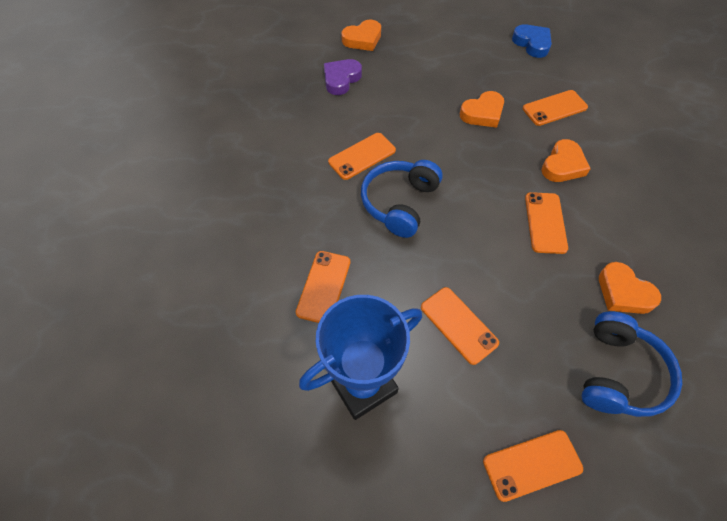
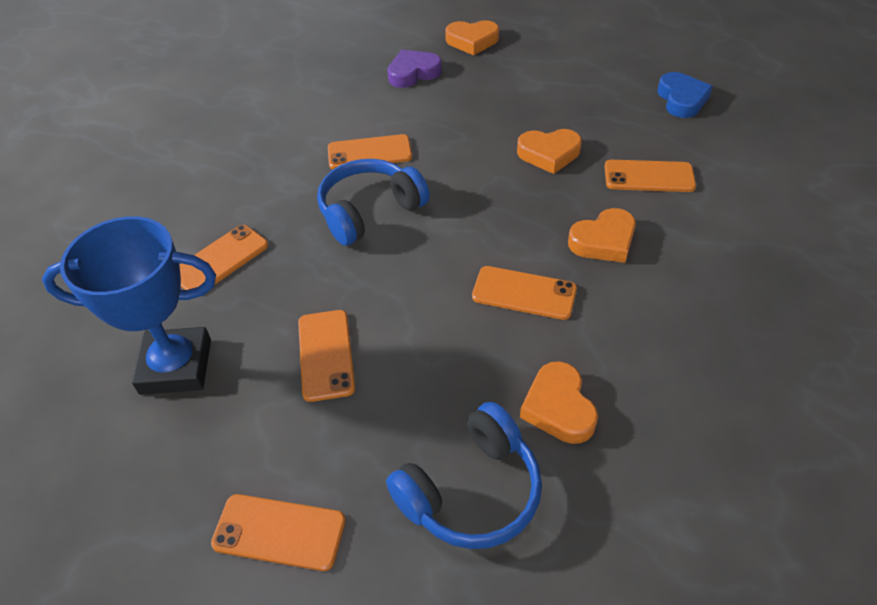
camera: 30 degrees right, 10 degrees down
(545, 222) = (524, 293): orange phone -> orange phone turned 75 degrees clockwise

